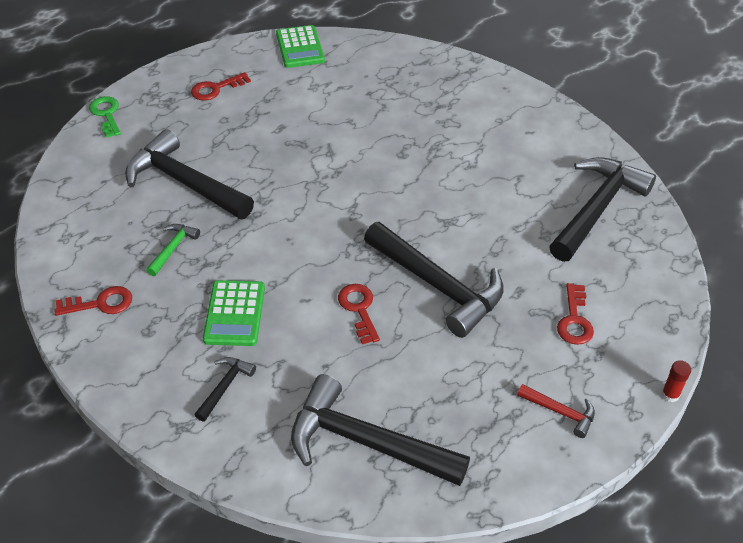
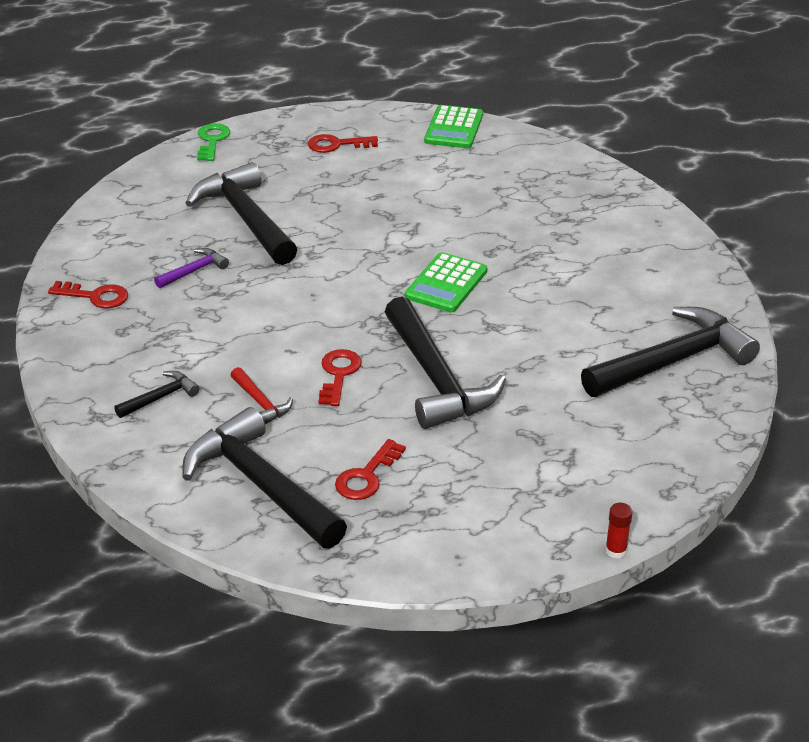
camera: 25 degrees right, 10 degrees down
(173, 248) = (194, 271): green hammer -> purple hammer
(234, 313) = (213, 341): green calculator -> green calculator (446, 284)
(560, 412) = (480, 526): red hammer -> red hammer (261, 403)
(574, 320) = (562, 452): red key -> red key (367, 476)

